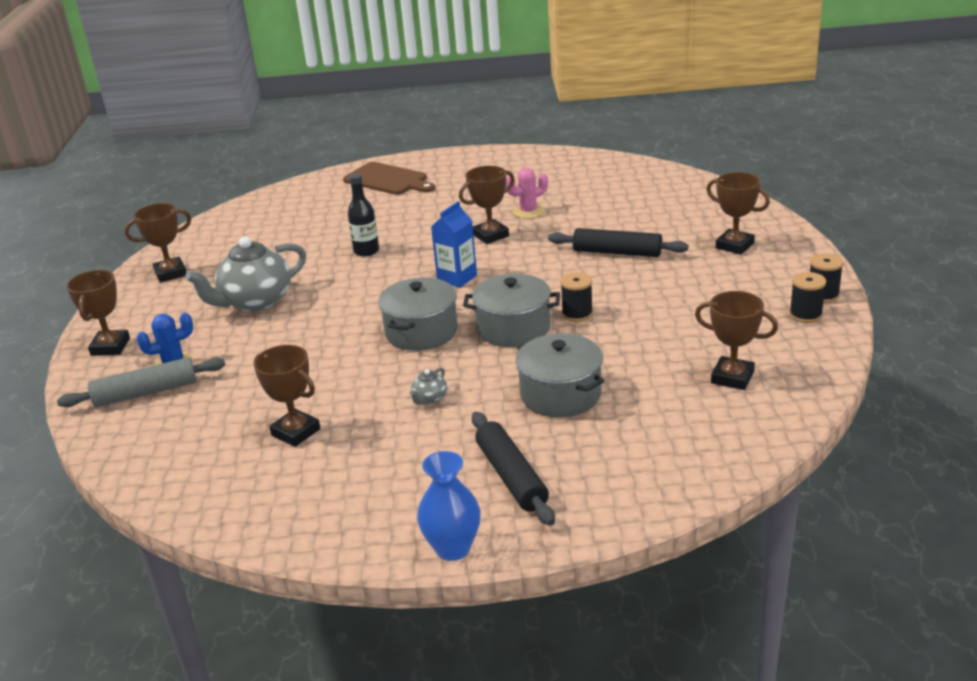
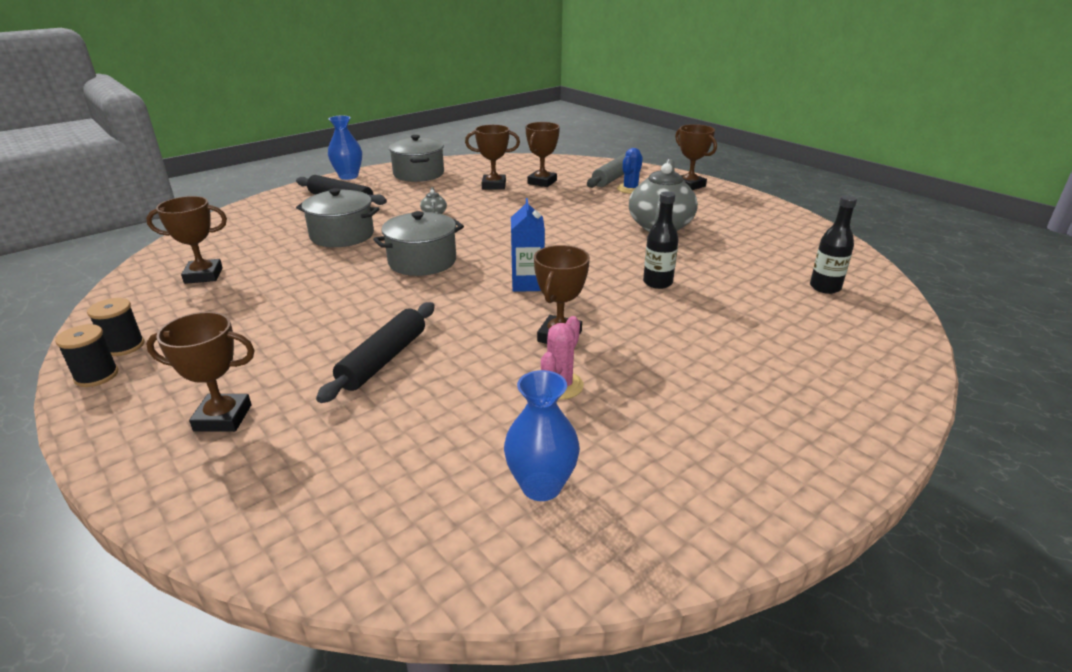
camera: 140 degrees right, 0 degrees up
(170, 273) = (772, 223): brown trophy -> brown trophy (542, 182)
(274, 217) = (825, 287): none -> black bottle
(388, 180) = (828, 377): brown cutting board -> none
(421, 332) = (495, 241): grey pot -> grey pot (418, 174)
(577, 314) = (375, 285): black spool -> none
(589, 181) = (541, 486): none -> blue vase
(617, 252) = (384, 359): black rolling pin -> black rolling pin turned 45 degrees counterclockwise

